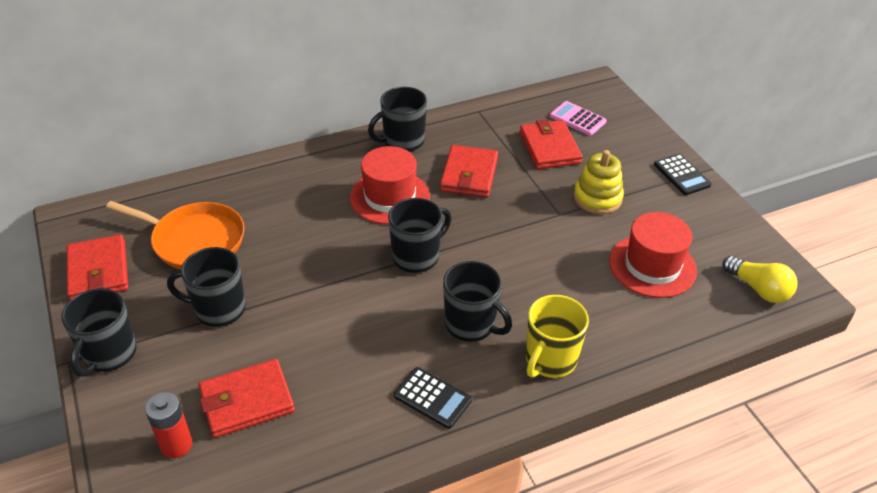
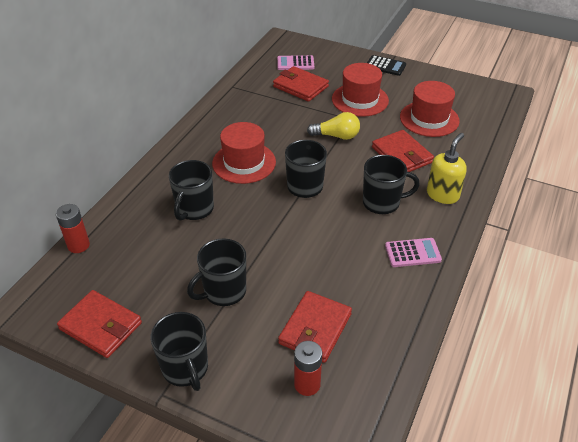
camera: 40 degrees left, 0 degrees up
(165, 190) = (78, 245): none -> red battery
(194, 240) = (147, 263): orange pan -> none
(403, 141) = (208, 127): black mug -> black mug (194, 209)
(432, 398) = (412, 253): black calculator -> pink calculator
(469, 174) = (274, 124): red wallet -> red wallet (401, 155)
(550, 360) = (442, 195): yellow mug -> yellow soap dispenser
(597, 198) = (360, 100): yellow stacking toy -> red hat
(758, 289) = (487, 102): yellow light bulb -> yellow light bulb (336, 136)

